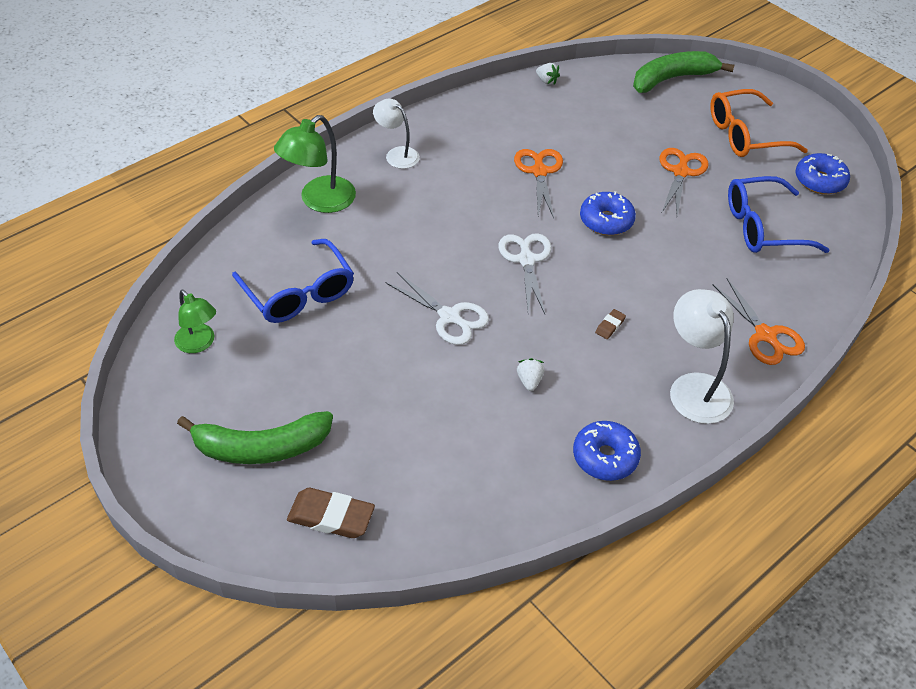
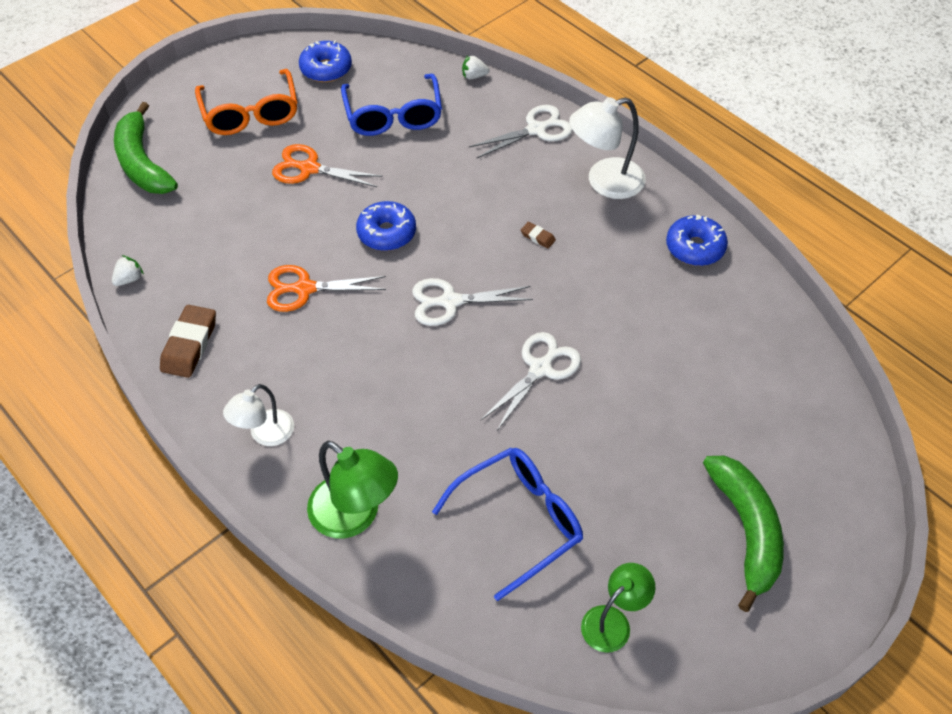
camera: 90 degrees left, 5 degrees up
(331, 516) = (811, 456): brown eraser -> brown eraser (189, 344)
(529, 381) = (617, 301): white strawberry -> white strawberry (474, 76)
(765, 335) = (536, 130): orange scissors -> white scissors

